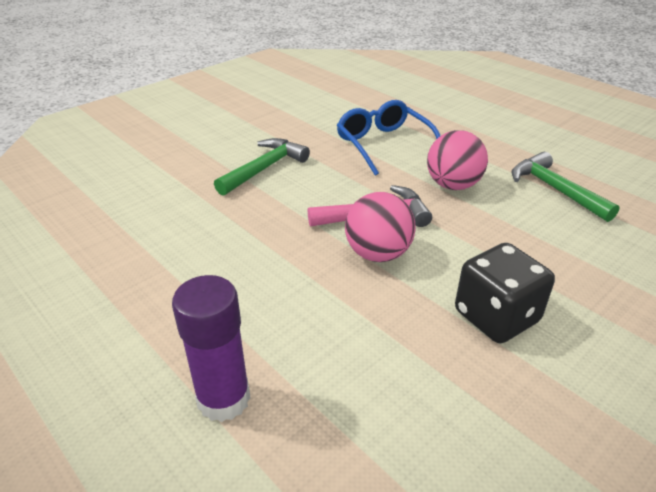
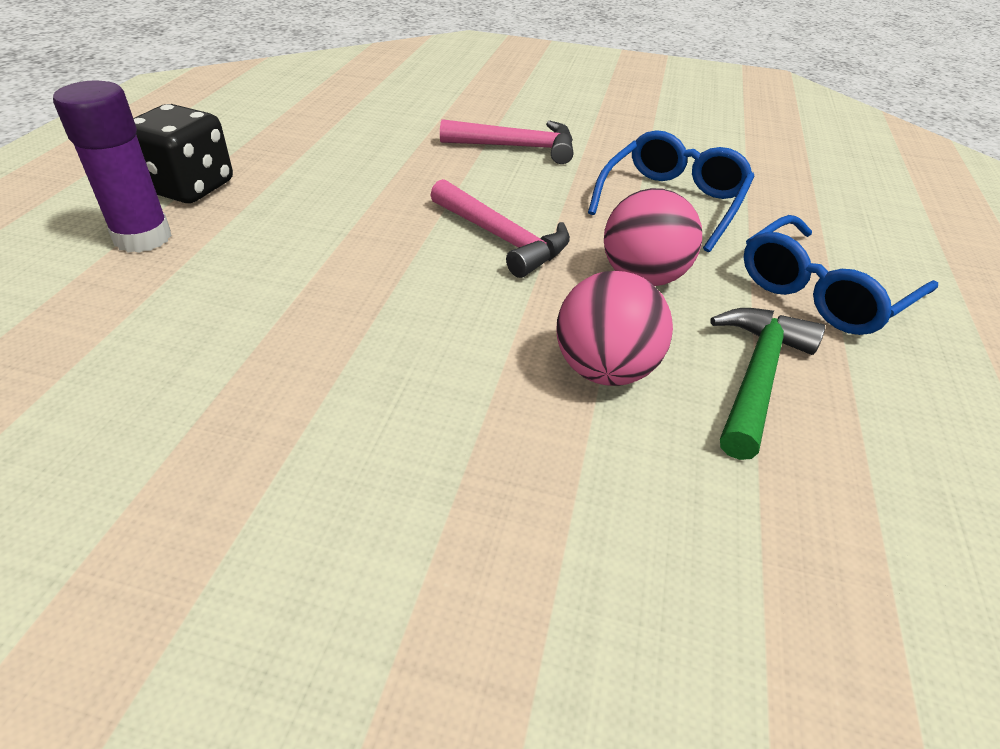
camera: 55 degrees right, 5 degrees up
(264, 168) = (517, 147): green hammer -> pink hammer
(378, 254) = (427, 259): pink ball -> pink ball (604, 370)
(496, 316) = (377, 379): black dice -> black dice (189, 187)
(499, 143) = (822, 292): none -> blue glasses

